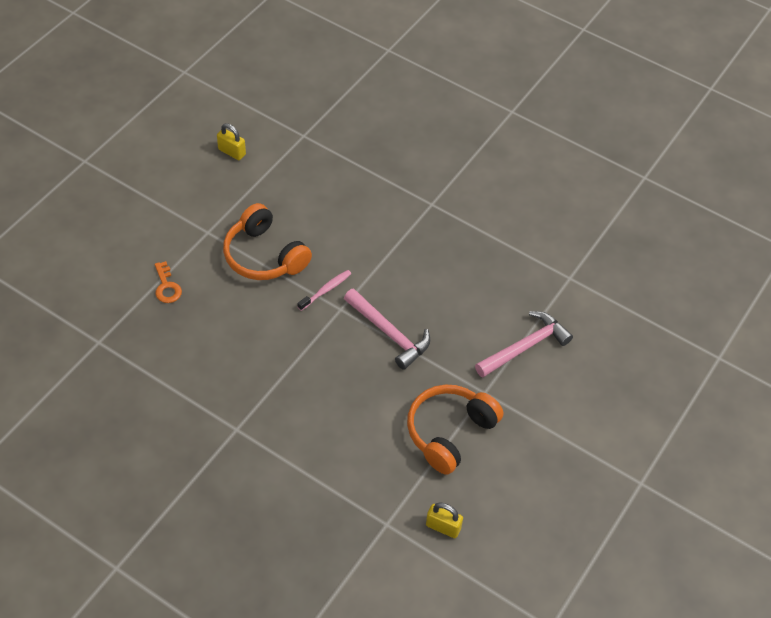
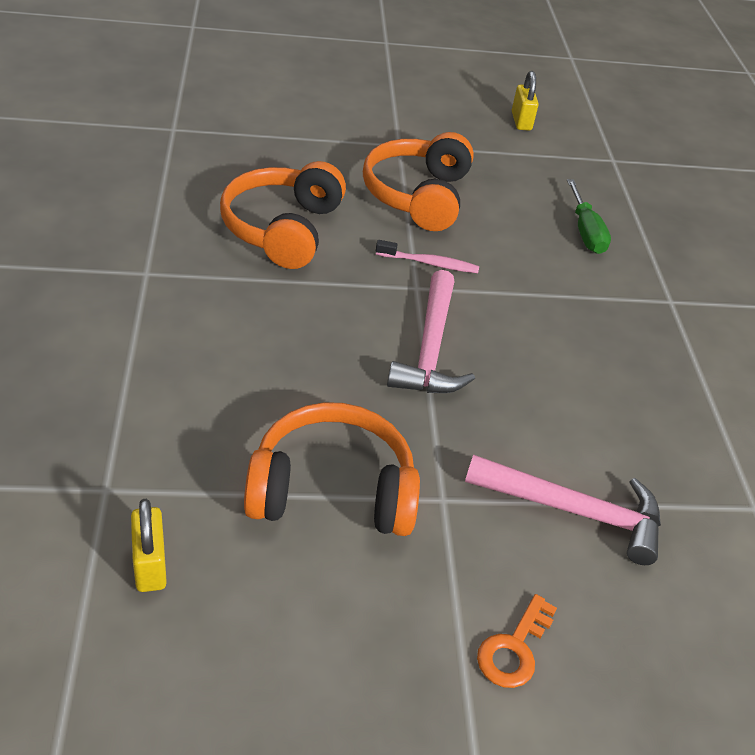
camera: 50 degrees right, 10 degrees down
(166, 287) = (294, 145): orange key -> orange key (514, 649)
(245, 341) = (283, 229): none -> orange headphones
(354, 199) = (585, 232): none -> green screwdriver

